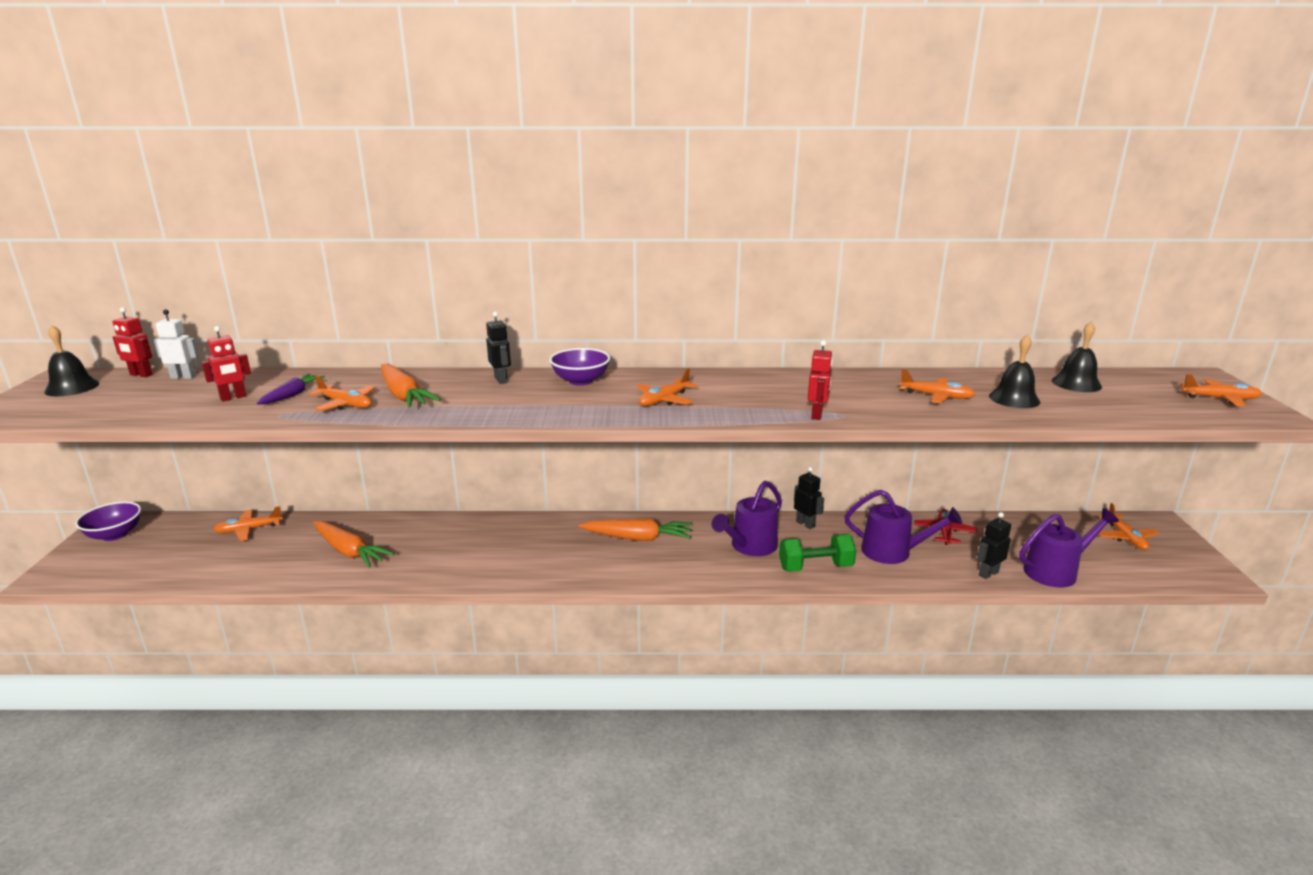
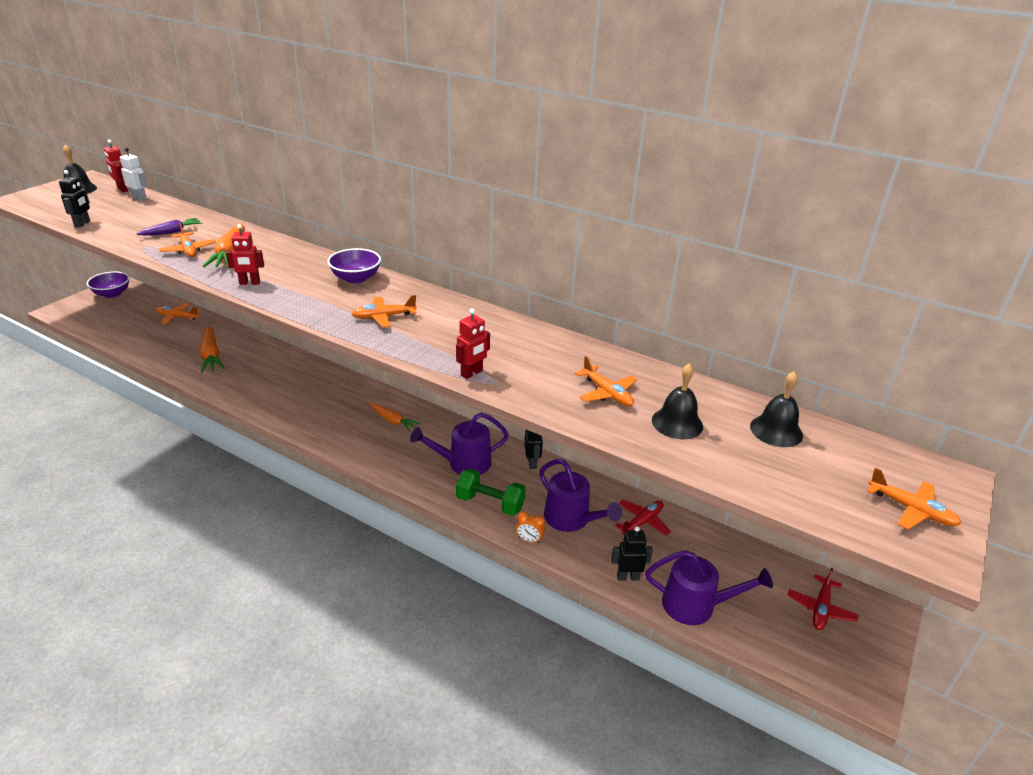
camera: 30 degrees right, 10 degrees up
(233, 398) = (140, 224): red robot -> red robot (250, 283)
(501, 380) = (307, 260): black robot -> black robot (82, 224)
(638, 538) = (393, 421): orange carrot -> orange carrot, size x0.64
(884, 580) = (529, 540): none -> orange clock
(1125, 537) = (820, 608): orange plane -> red plane

